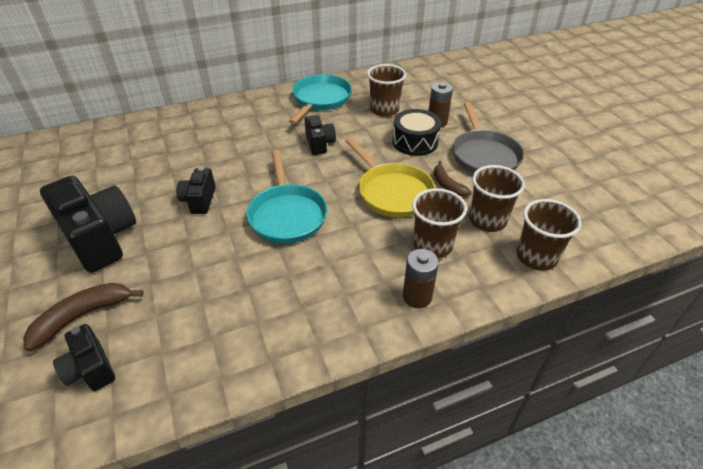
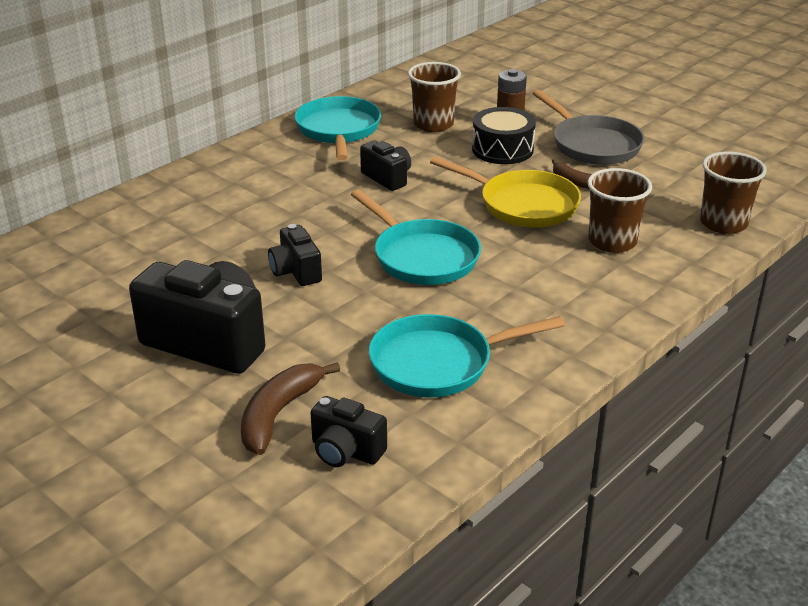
camera: 25 degrees left, 10 degrees down
(218, 313) = (439, 363): none -> turquoise pan
(417, 297) = (636, 288): brown battery -> none
(487, 220) = (649, 205): brown cup -> none

